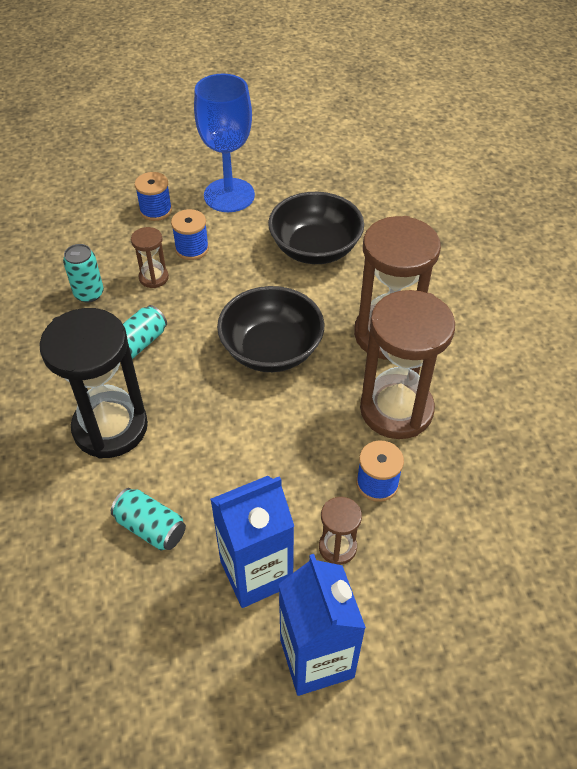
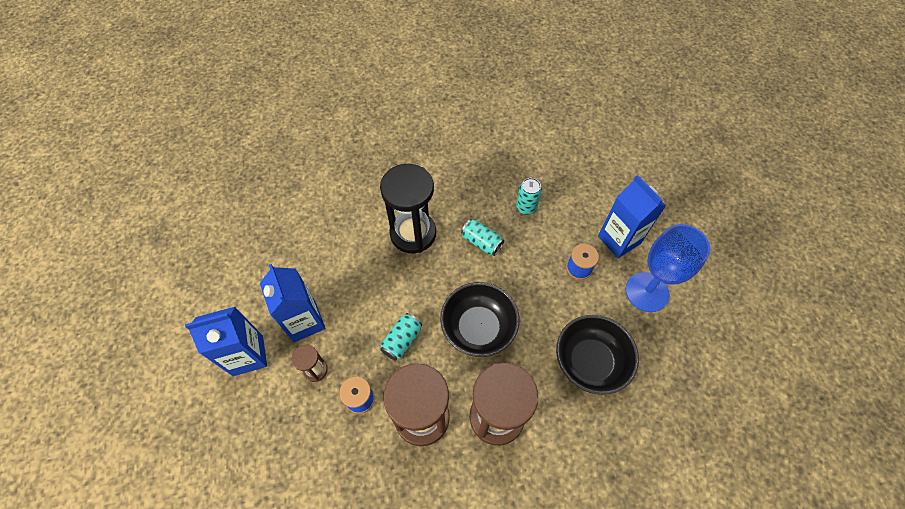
camera: 90 degrees right, 10 degrees up
(151, 527) = (341, 262): turquoise can -> turquoise can (402, 340)
(154, 278) = (545, 245): brown hourglass -> none
(156, 210) = (619, 240): blue spool -> blue carton

